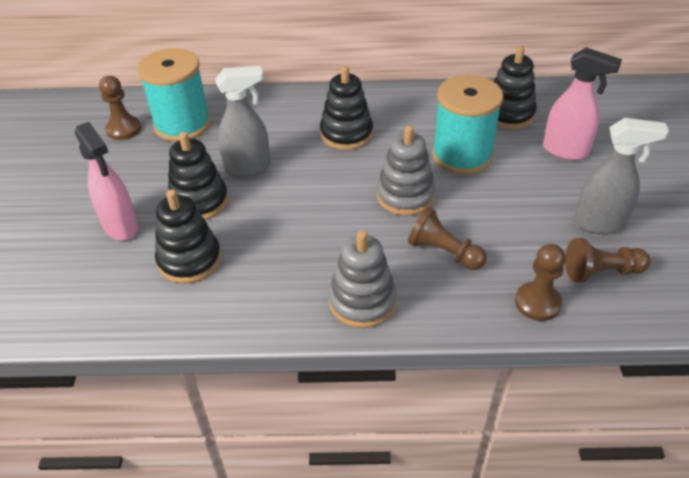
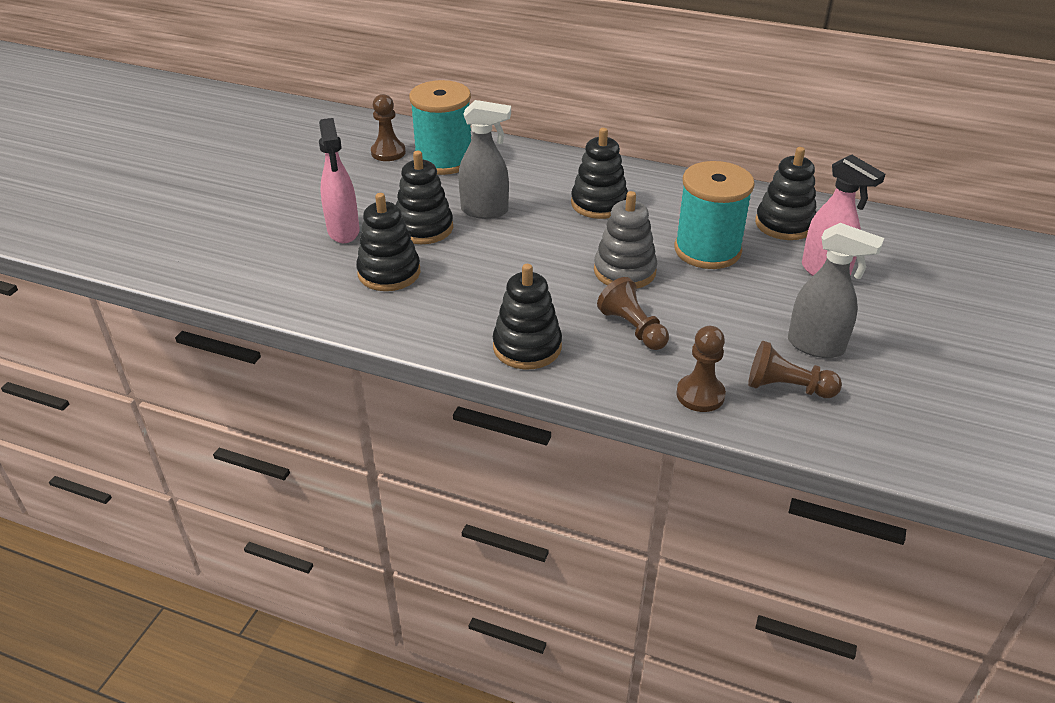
camera: 20 degrees right, 5 degrees down
(362, 301) = (527, 347): grey stacking toy -> black stacking toy

